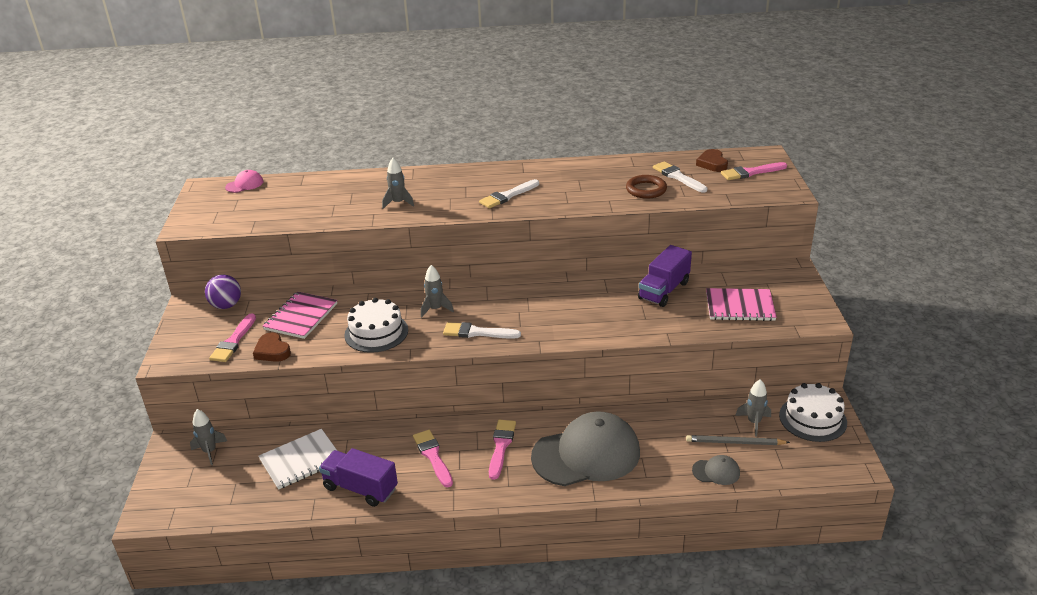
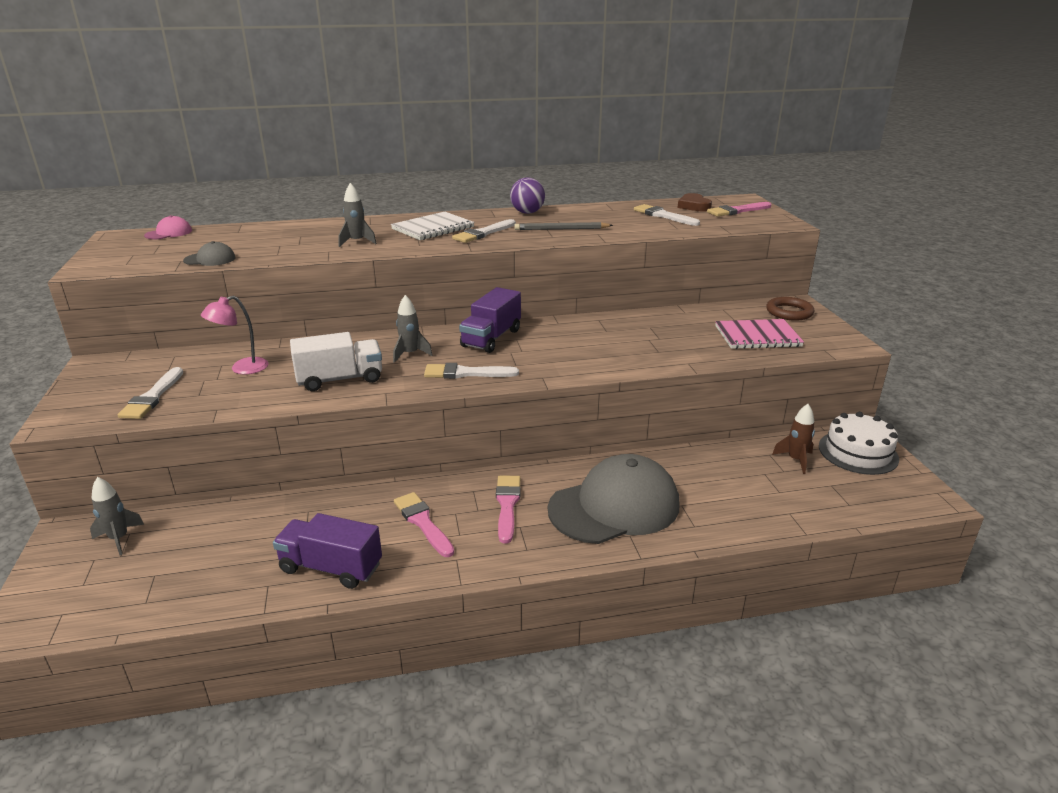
camera: 10 degrees left, 5 degrees down
(226, 305) = (144, 362): purple ball -> purple ball (527, 213)
(233, 341) = (152, 397): pink brush -> white brush
(272, 351) = (205, 404): brown heart -> none
(301, 317) = (242, 369): pink notebook -> pink lamp
(301, 460) = (247, 540): white notebook -> white notebook (433, 228)
(376, 332) = (340, 379): white cake -> white truck
(646, 190) = (634, 225): brown ring -> brown ring (789, 312)
(664, 290) = (668, 326): purple truck -> purple truck (491, 338)
(716, 472) = (775, 514): grey cap -> grey cap (210, 259)
(734, 442) = (783, 482): grey pencil -> grey pencil (561, 229)
(754, 422) = (795, 460): grey rocket -> brown rocket

